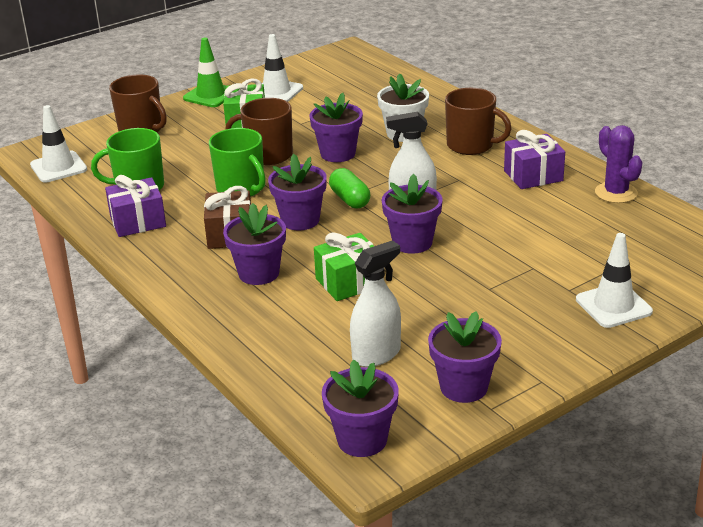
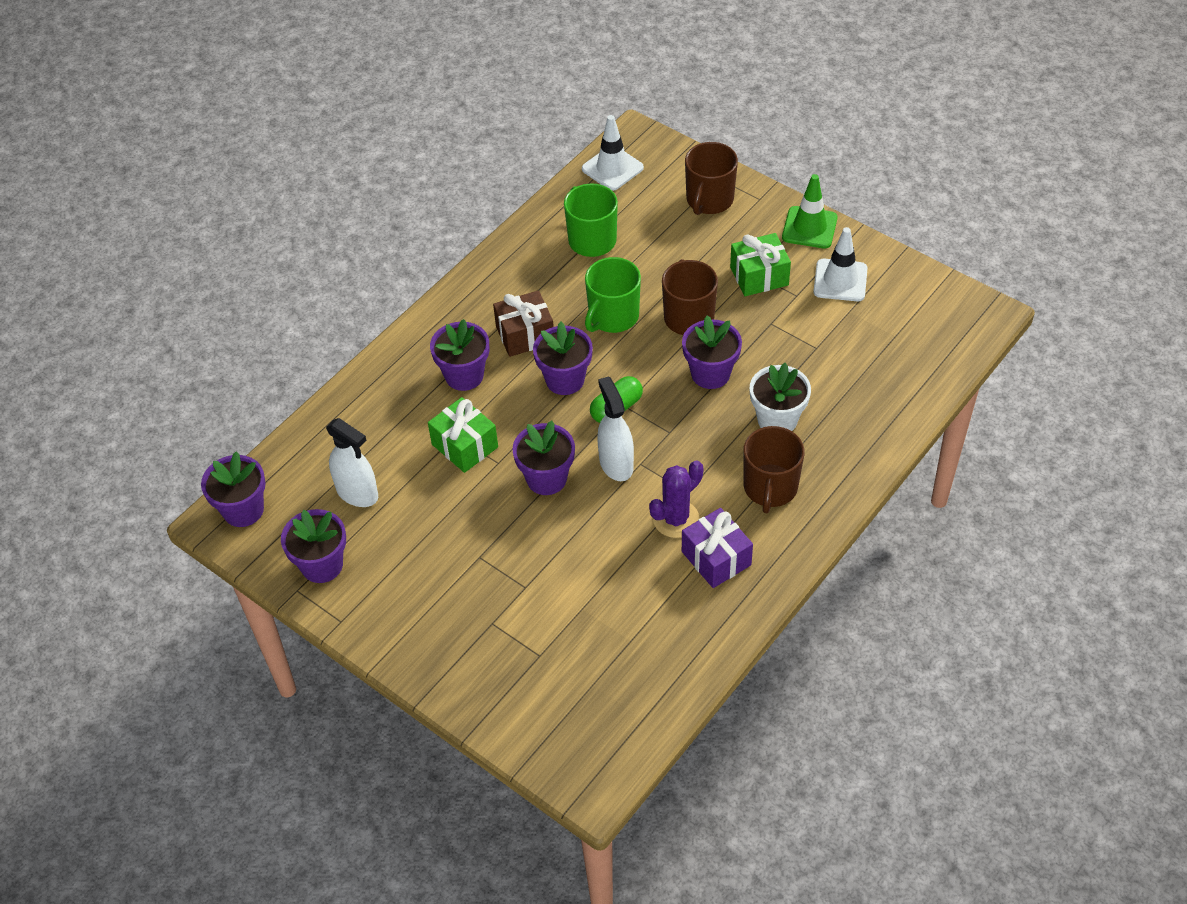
camera: 75 degrees right, 20 degrees up
(138, 222) = (529, 261): purple gift -> none
(613, 306) = (471, 664): white traffic cone -> none
(616, 193) = (700, 642): purple cactus -> purple cactus (676, 519)

